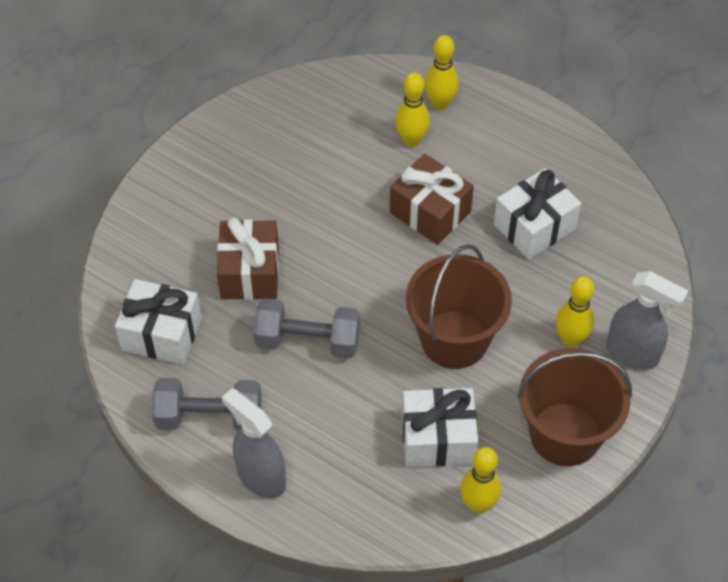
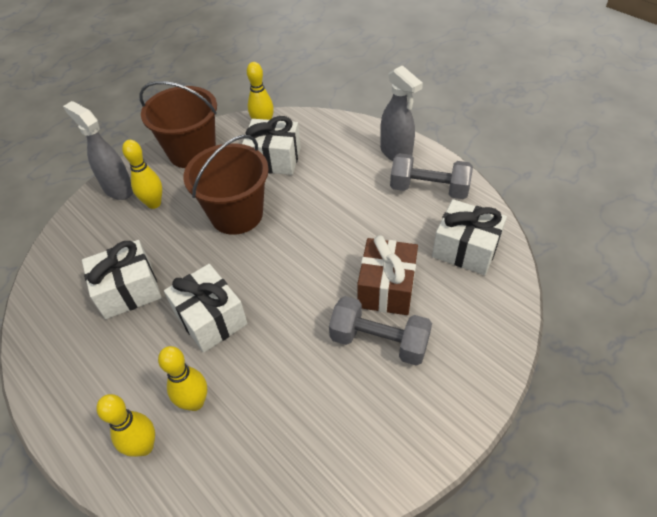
camera: 165 degrees left, 5 degrees down
(308, 341) = (347, 228): grey dumbbell -> grey dumbbell (379, 341)
(430, 212) = (210, 318): brown gift -> white gift

